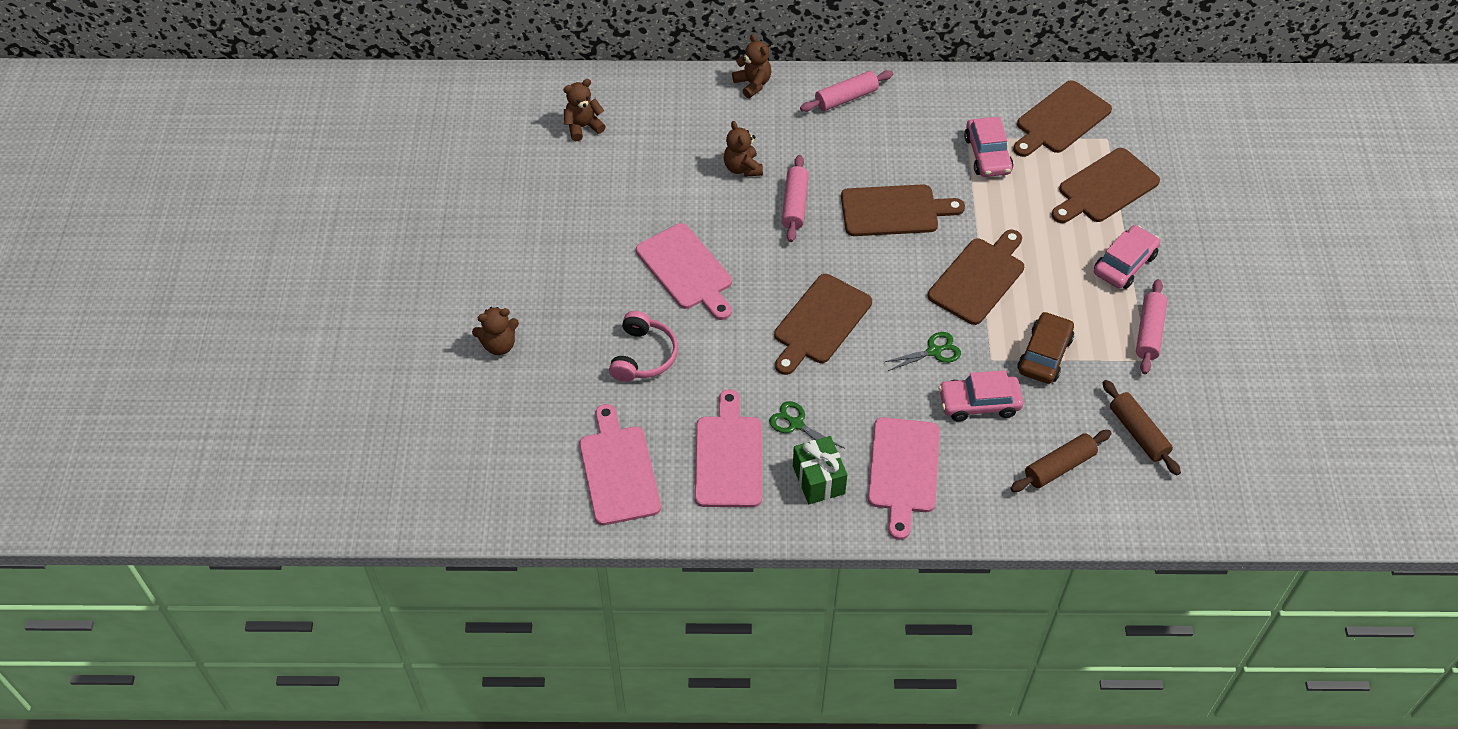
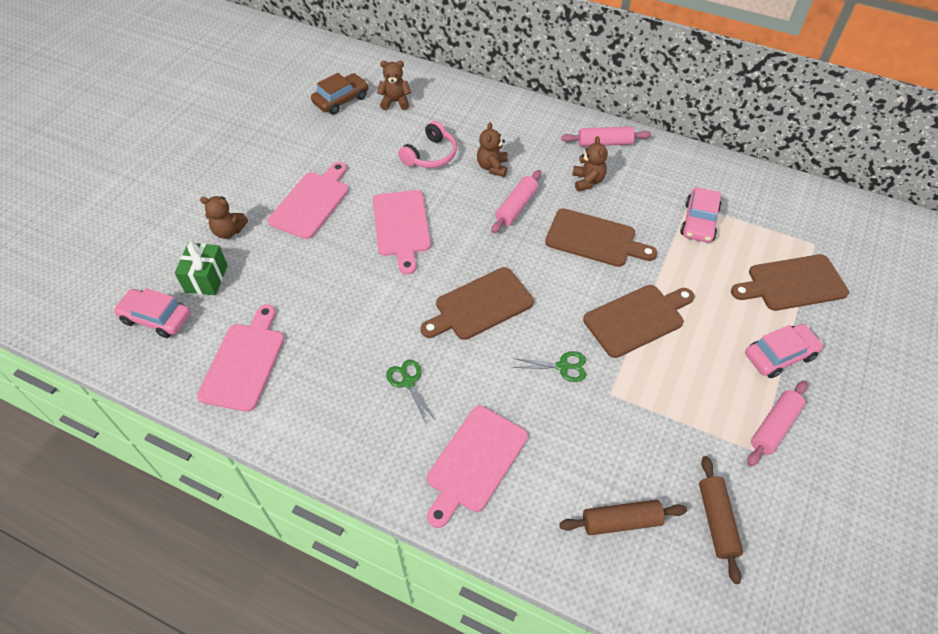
camera: 25 degrees right, 0 degrees up
(643, 356) = (325, 279): pink headphones -> pink headphones (430, 155)
(728, 457) = (336, 387): pink cutting board -> pink cutting board (311, 202)
(753, 84) = (538, 111): brown teddy bear -> brown teddy bear (587, 181)
(818, 480) = (396, 439): green gift -> green gift (206, 278)
(979, 403) = (577, 429): pink car -> pink car (156, 318)
(1044, 355) = (662, 408): brown car -> brown car (341, 100)
(1060, 120) = (778, 215): brown cutting board -> none

